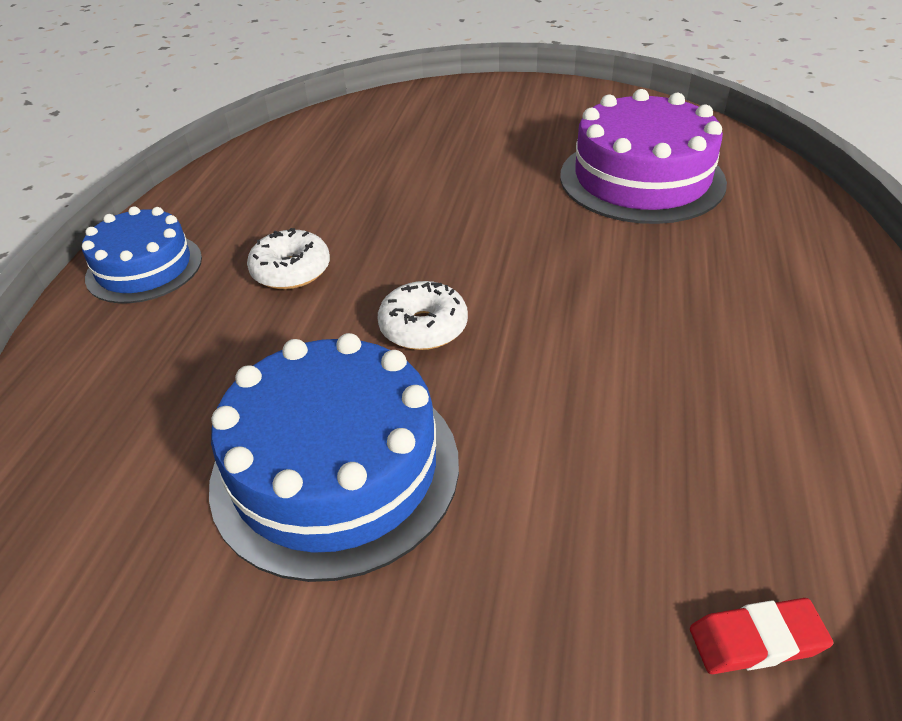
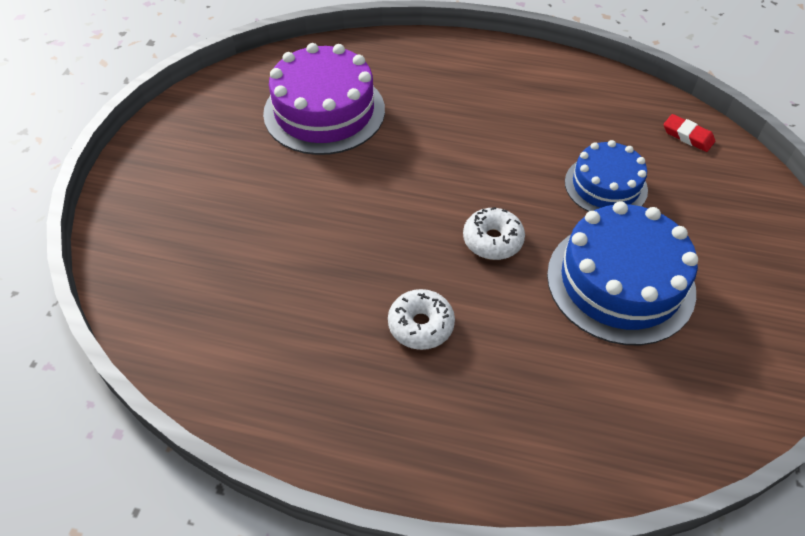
camera: 90 degrees left, 10 degrees up
(144, 267) = (405, 444): blue cake -> blue cake (605, 186)
(756, 640) = (687, 136): red eraser -> red eraser turned 45 degrees counterclockwise

